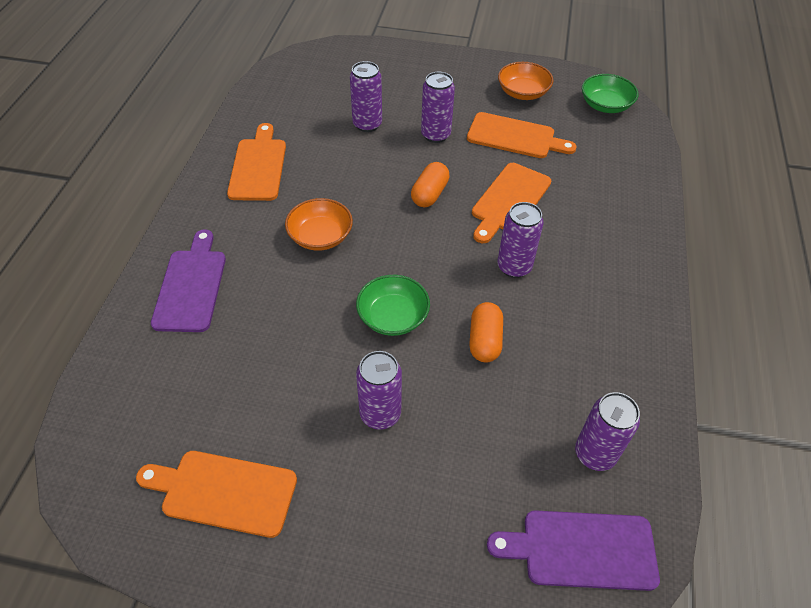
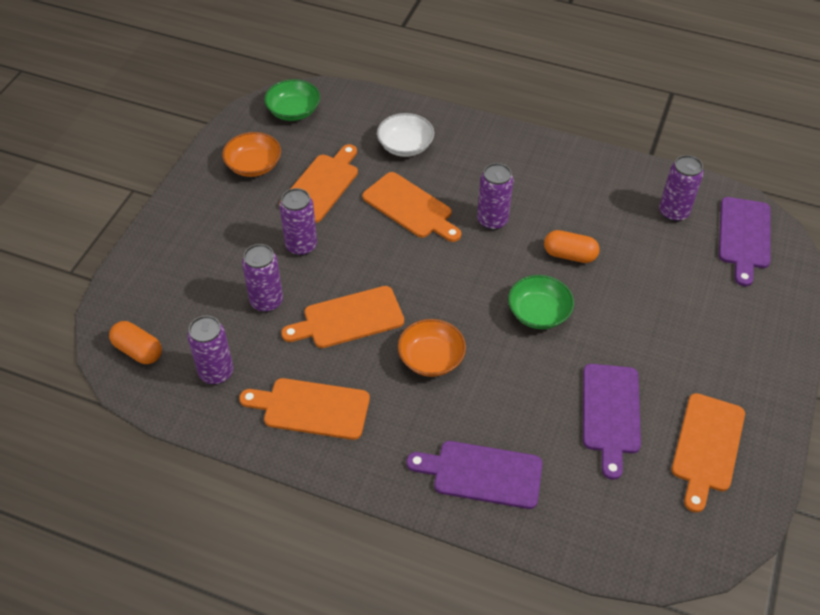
camera: 80 degrees left, 0 degrees up
(265, 390) = (611, 413): none -> purple cutting board
(358, 176) = (348, 319): none -> orange cutting board
(380, 414) = (637, 334): purple can -> purple can (216, 372)
(429, 194) = (389, 264): orange capsule -> orange capsule (138, 350)
(595, 187) = (405, 146): none -> white bowl

